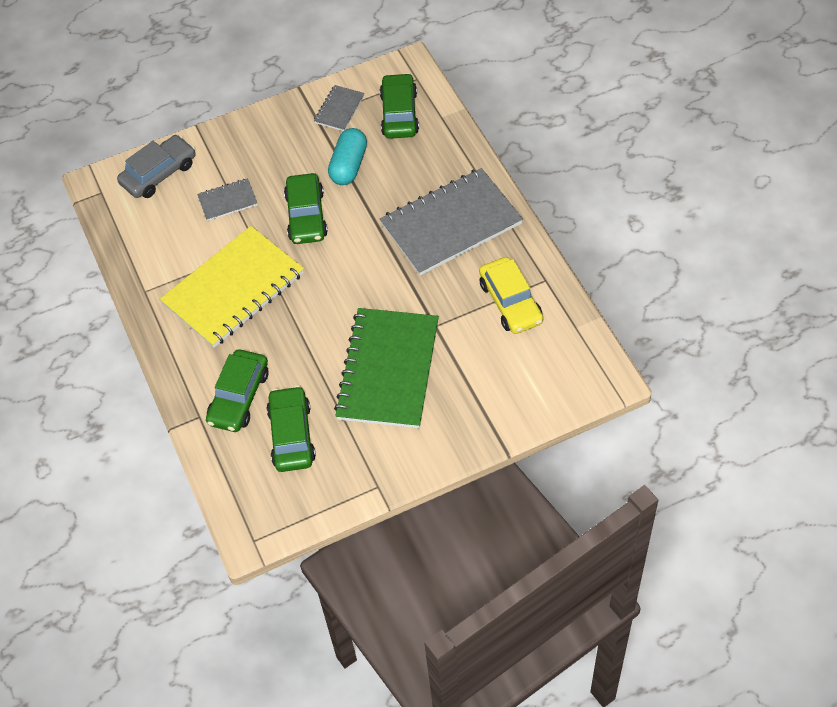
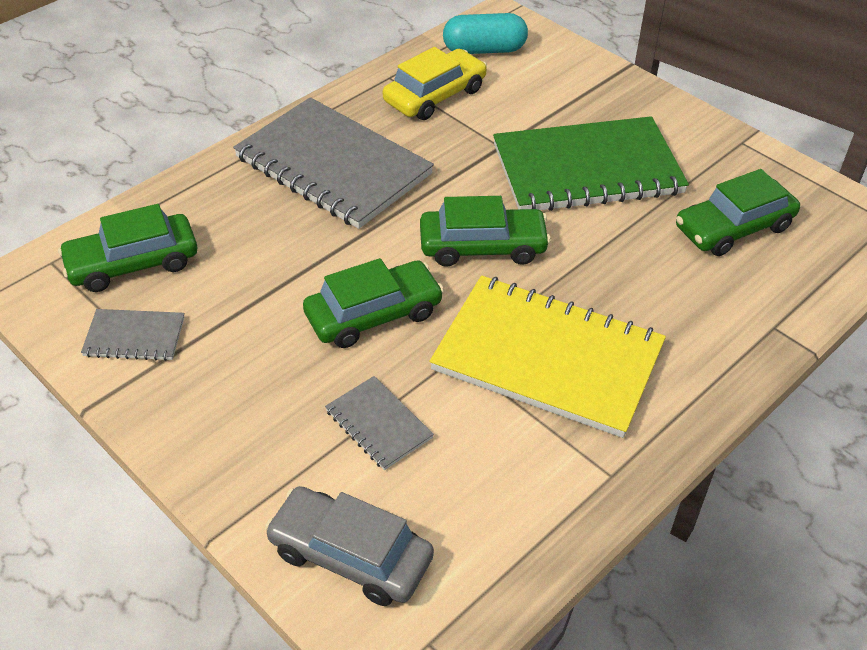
camera: 115 degrees left, 10 degrees down
(239, 397) = (717, 294): green car -> green car (482, 246)
(348, 166) = (257, 293): turquoise capsule -> turquoise capsule (484, 50)

